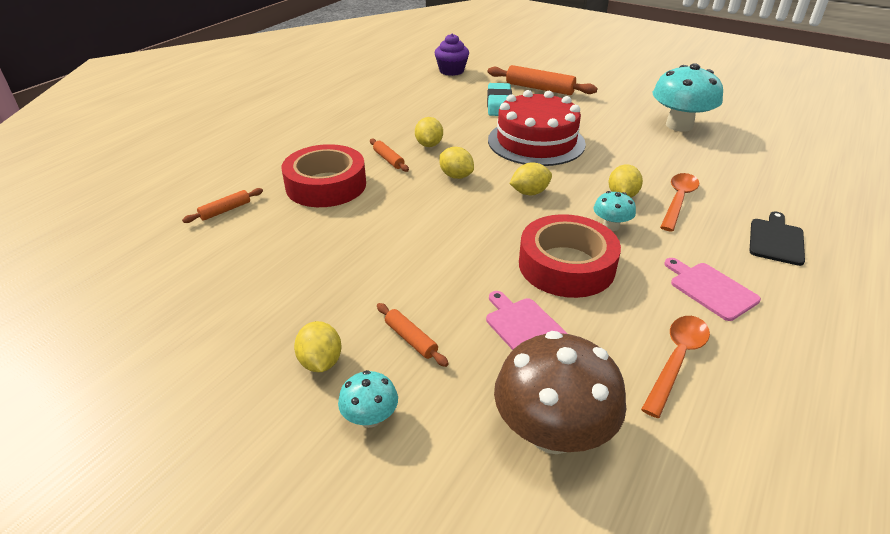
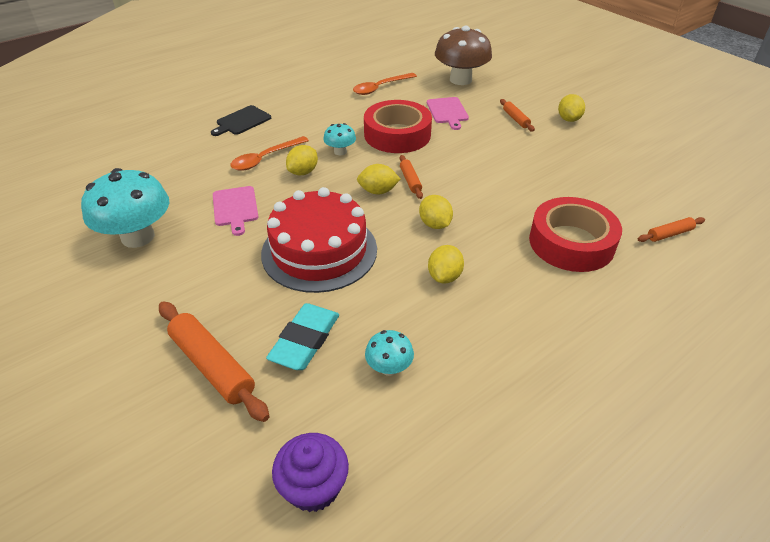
camera: 160 degrees left, 5 degrees up
(370, 417) = (543, 97): turquoise mushroom -> turquoise mushroom (389, 367)
(388, 159) = (499, 263): orange rolling pin -> orange rolling pin (410, 181)
(711, 289) = (323, 107): pink cutting board -> pink cutting board (235, 208)

